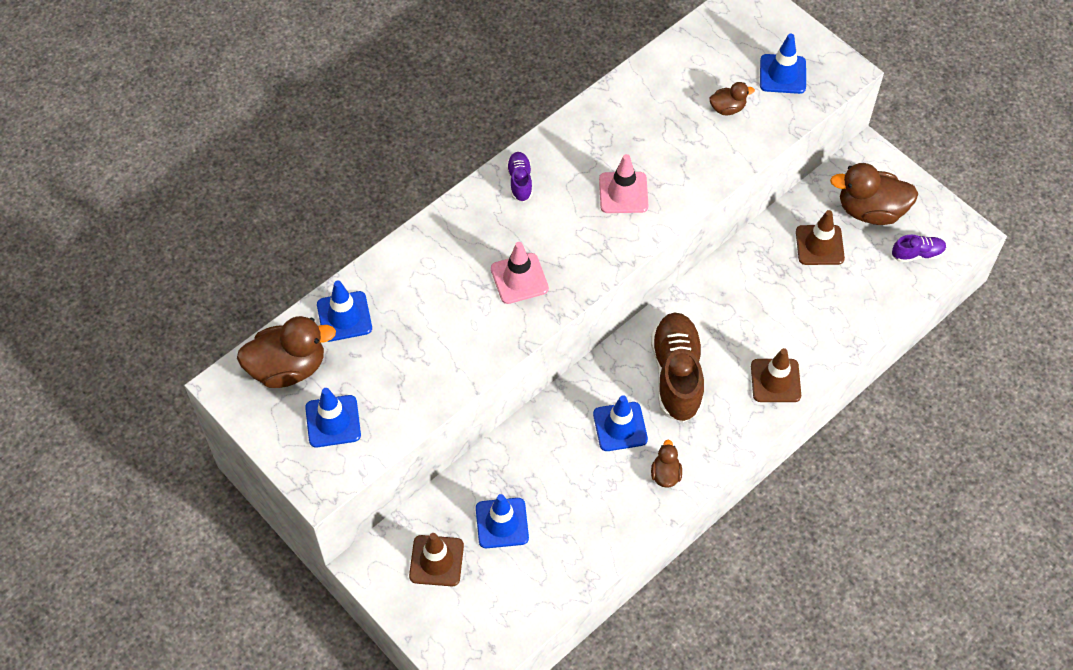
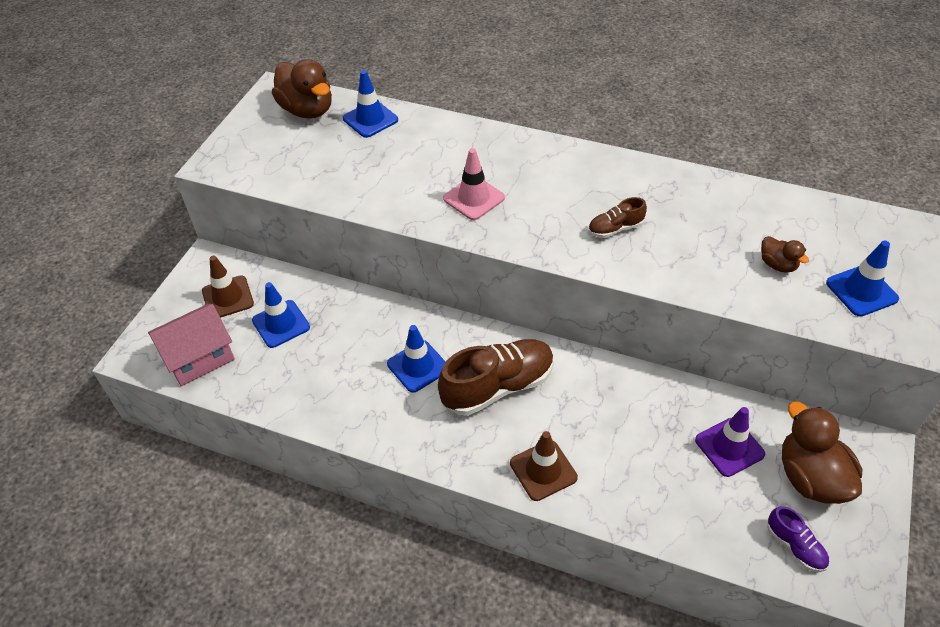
camera: 65 degrees right, 10 degrees down
(333, 421) = (272, 149): blue traffic cone -> none
(502, 610) = (199, 357): none -> pink house
(520, 181) = (571, 162): purple shoe -> none
(623, 193) = (615, 229): pink traffic cone -> brown shoe
(665, 474) = (387, 420): brown duck -> none
(819, 245) = (729, 447): brown traffic cone -> purple traffic cone

